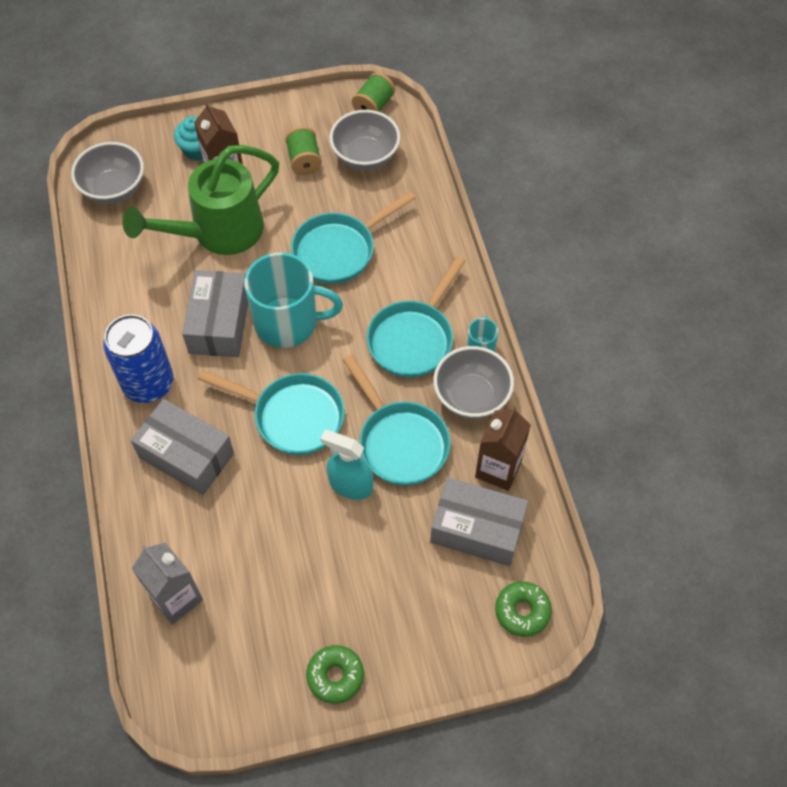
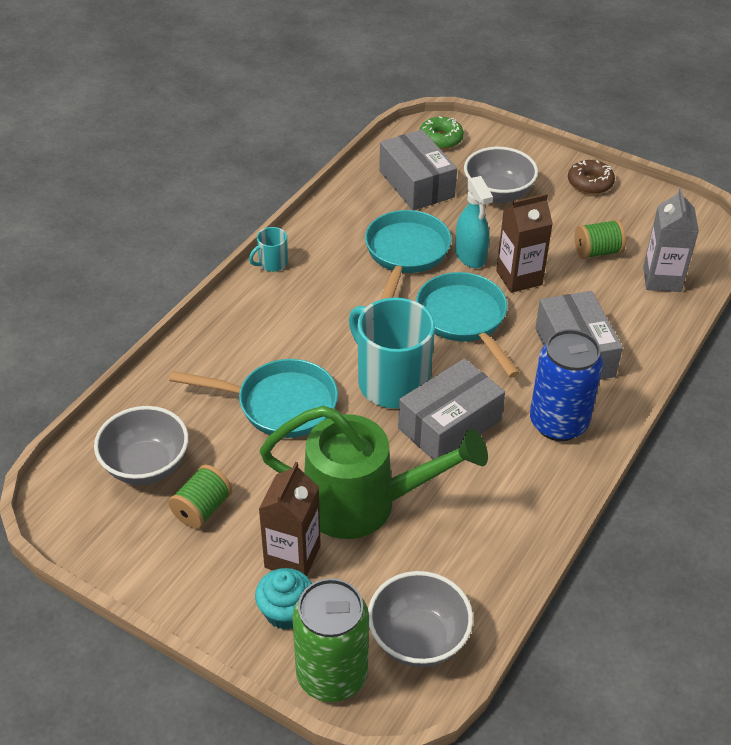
camera: 135 degrees left, 15 degrees down
(142, 142) = (332, 675): none -> green can
(335, 676) = (590, 183): green donut -> brown donut
(373, 106) = (67, 509): green spool -> green spool (597, 252)
(413, 338) = (311, 302): turquoise pan -> none
(471, 396) = (322, 243): grey bowl -> grey bowl (498, 194)
(498, 469) = (361, 199): brown carton -> brown carton (519, 278)

